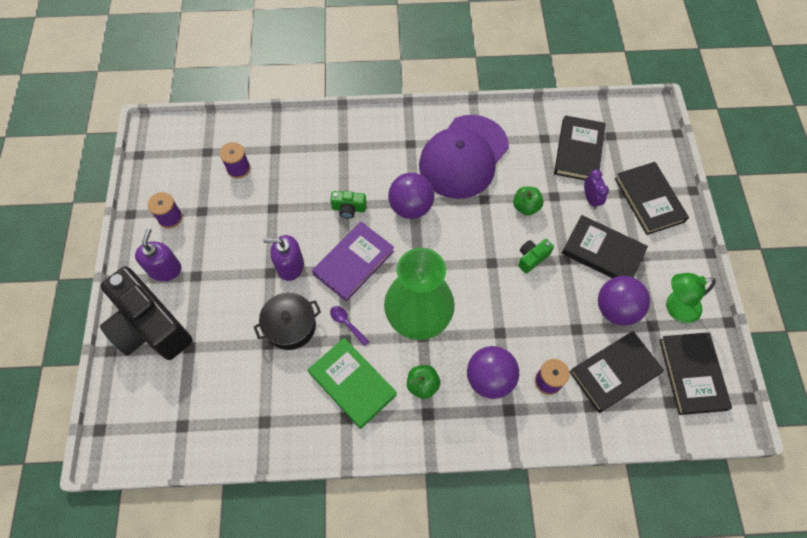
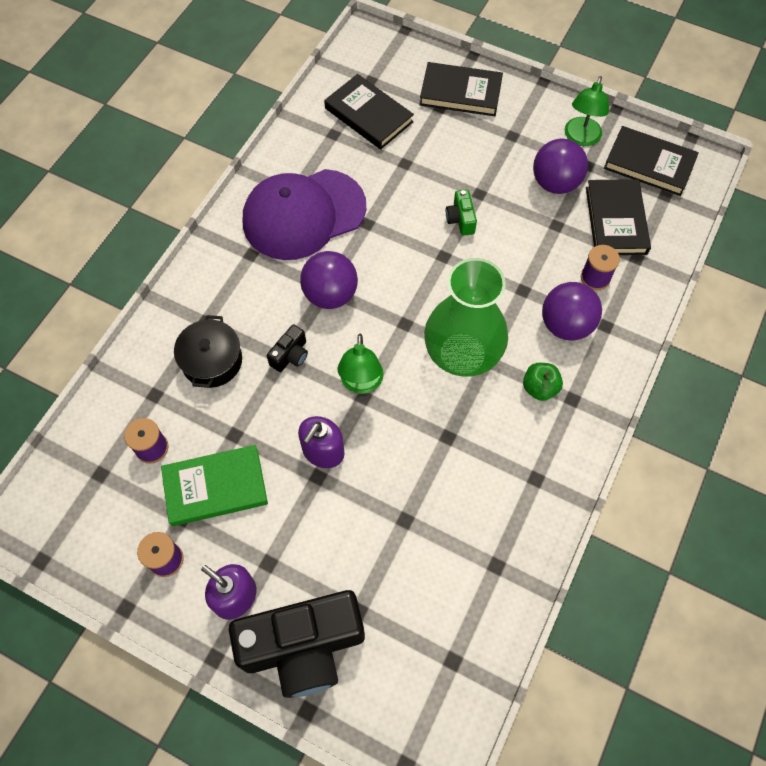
camera: 60 degrees left, 0 degrees up
(290, 326) = (398, 485): black pot -> black pot (212, 361)
(347, 323) = (430, 426): purple spoon -> none
(349, 209) = (290, 355): green camera -> black camera
(352, 383) = (501, 454): green book -> green book (215, 487)
(354, 263) = (361, 383): purple book -> green lamp
(463, 157) = (303, 214): purple cap -> purple cap turned 90 degrees clockwise
(526, 207) = (400, 193): green apple -> none
(590, 199) = (428, 136): purple clock -> none
(602, 252) = (491, 159): black book -> none

